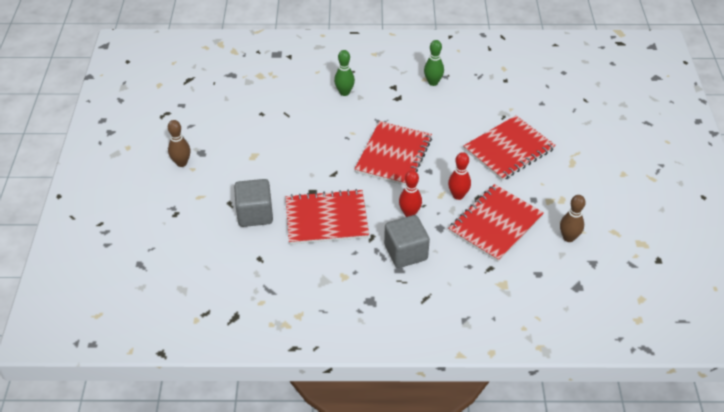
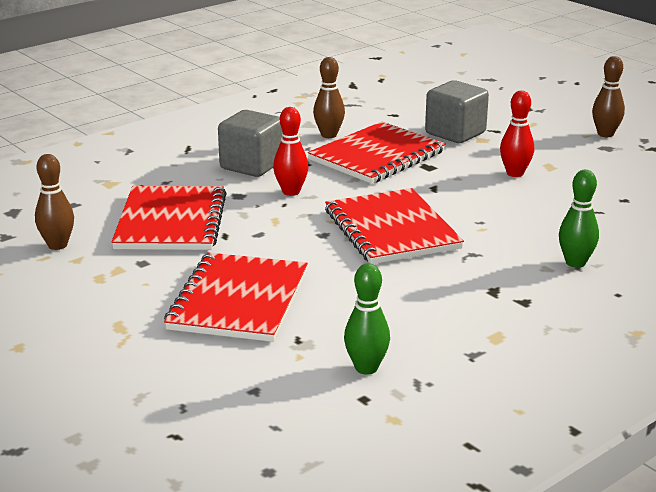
camera: 140 degrees right, 20 degrees down
(327, 258) = (329, 135): none -> brown bowling pin
(433, 82) = (477, 335): green bowling pin -> green bowling pin (366, 368)
(458, 195) = (252, 227): red bowling pin -> red bowling pin (515, 173)

